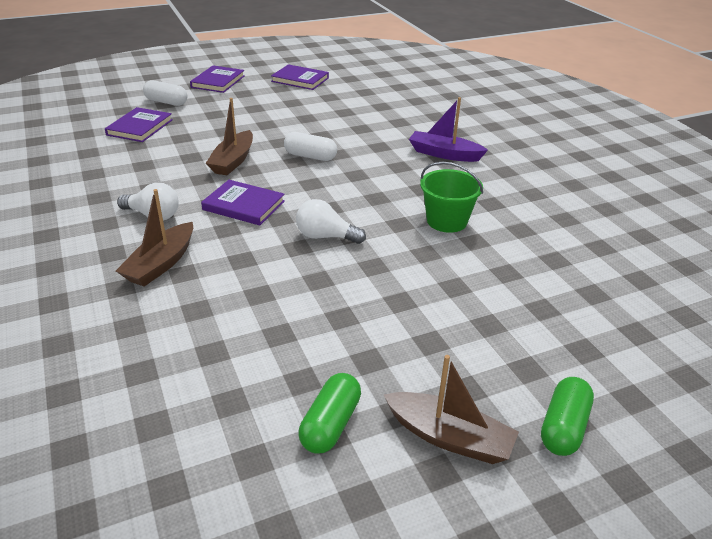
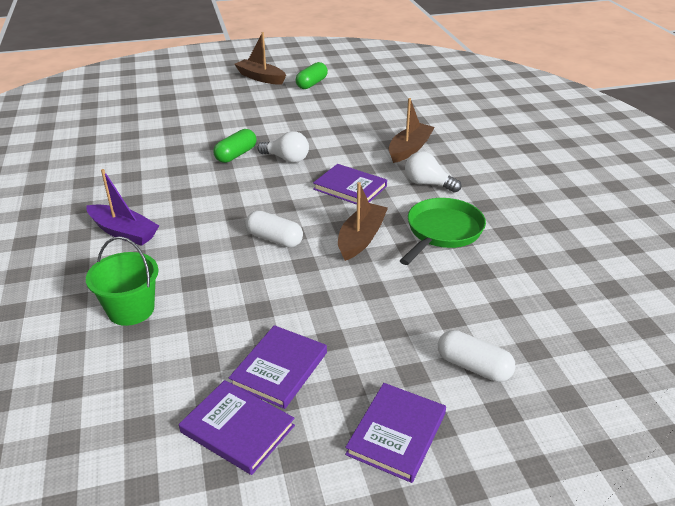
camera: 170 degrees left, 0 degrees up
(140, 127) = (489, 304): purple book -> purple book (279, 369)
(156, 170) = (442, 232): none -> green pan
(447, 221) = (183, 164): green bucket -> green bucket (131, 310)
(563, 427) = (207, 77): green capsule -> green capsule (236, 155)

